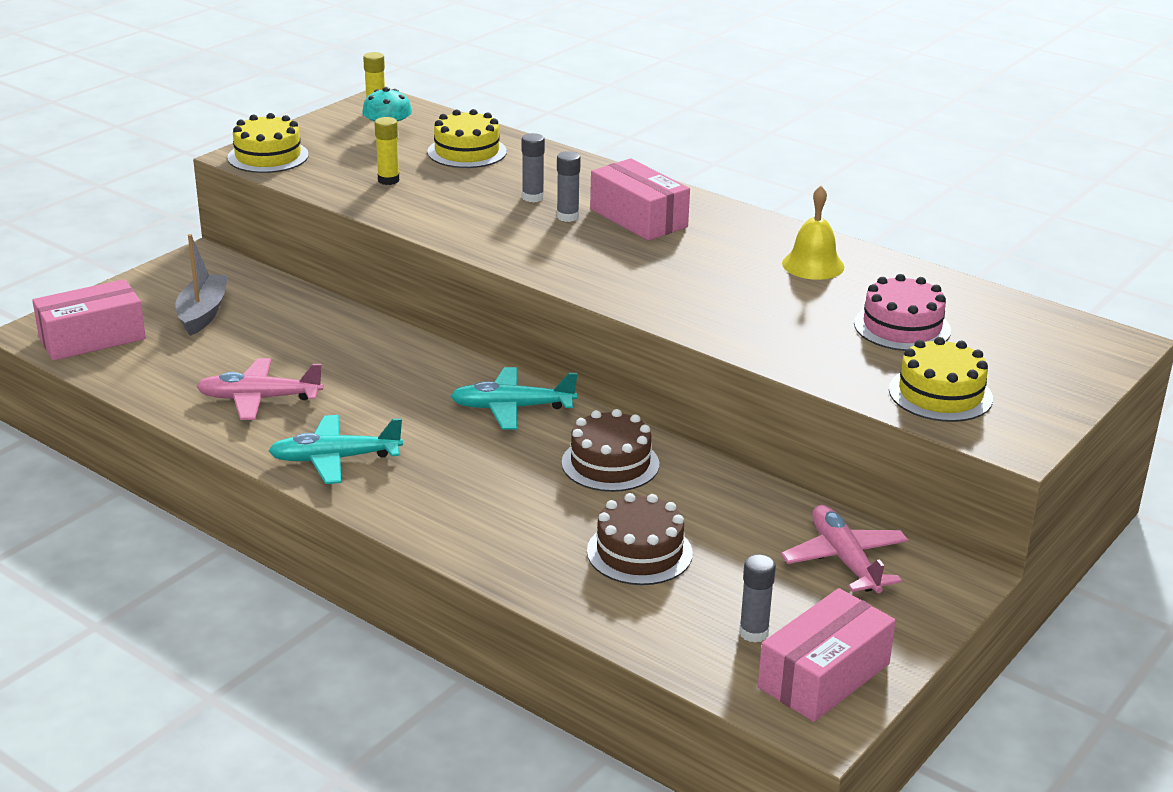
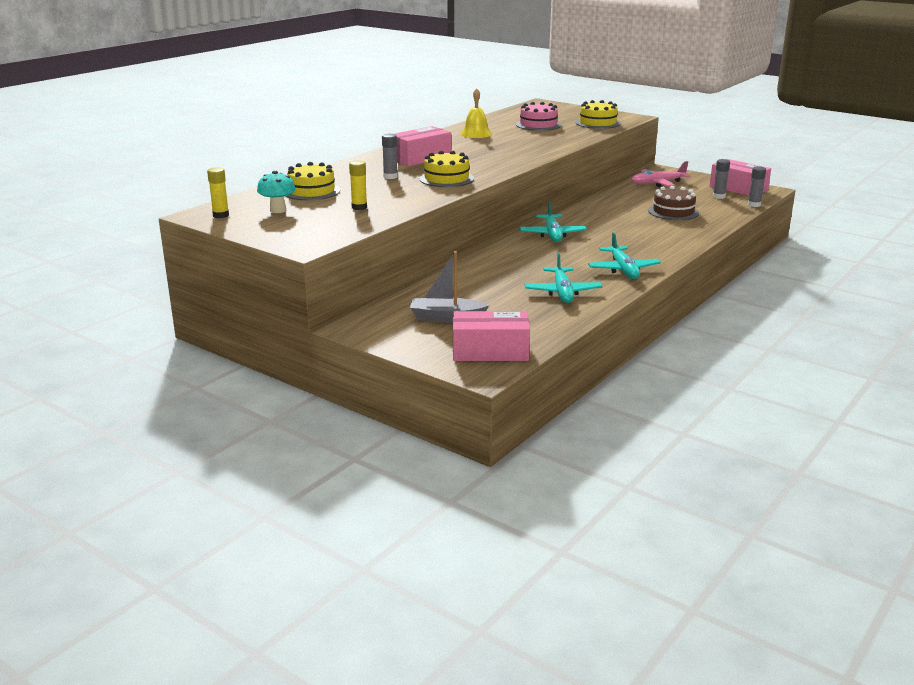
camera: 90 degrees left, 5 degrees down
(92, 338) = (490, 351): pink box -> pink box turned 60 degrees counterclockwise
(259, 399) = (562, 292): pink plane -> turquoise plane
(268, 156) = (307, 240): yellow cake -> yellow cake (446, 179)
(567, 217) = (419, 170): grey glue stick -> grey glue stick (754, 205)
(610, 463) = (600, 216): brown cake -> none

